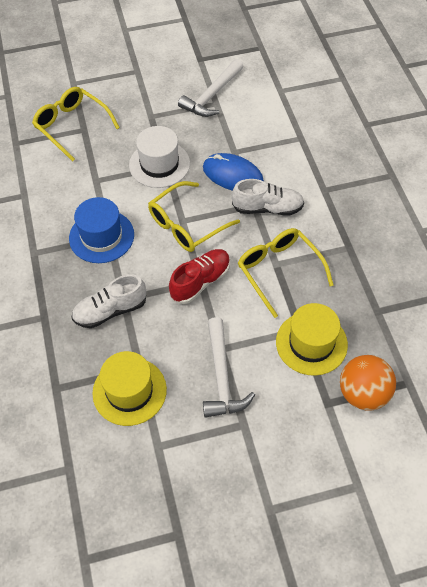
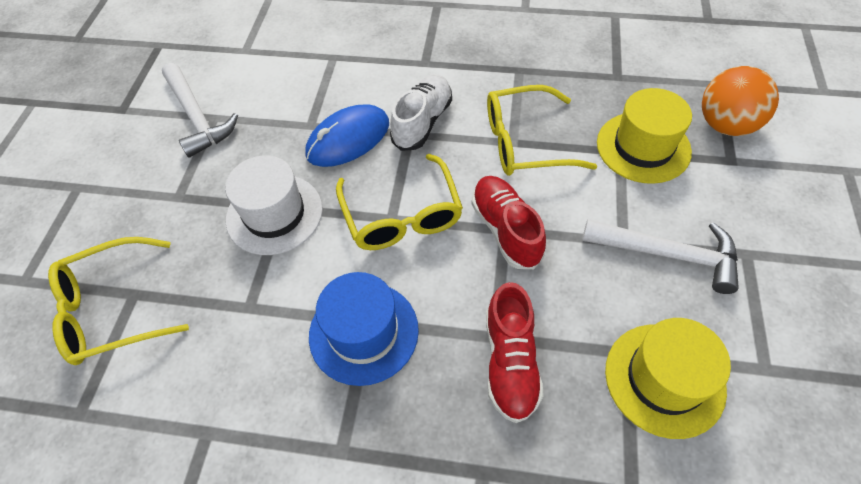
camera: 65 degrees left, 0 degrees up
(110, 311) = (510, 362): white shoe -> red shoe

